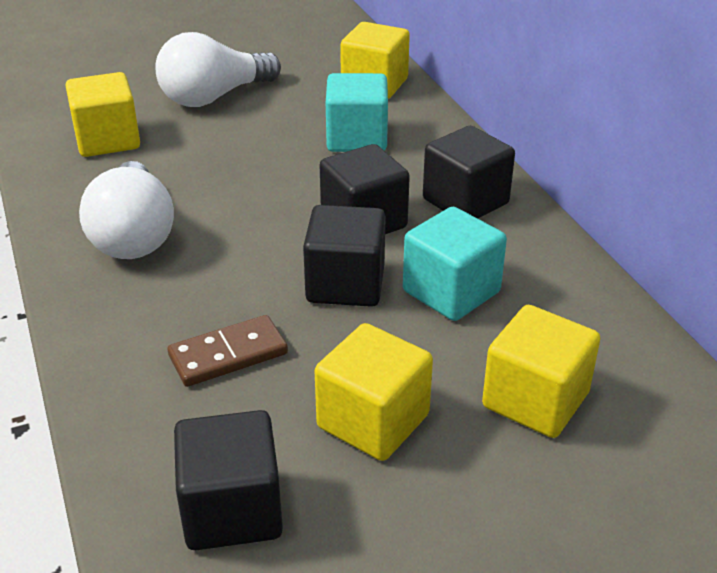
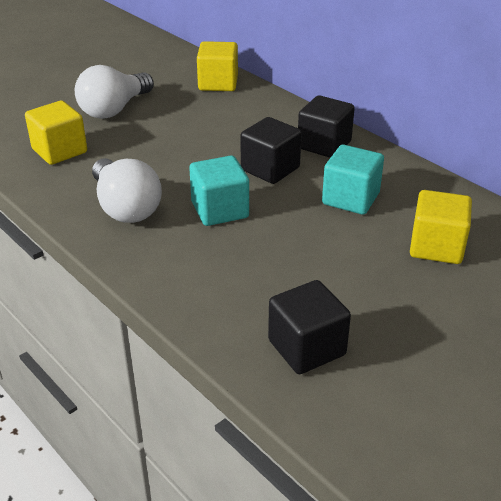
camera: 20 degrees left, 0 degrees up
(228, 354) = (241, 264): brown domino -> none
(345, 284) = (285, 208): black cube -> none
(357, 138) = (230, 119): turquoise cube -> turquoise cube (220, 210)
(373, 421) = (354, 280): yellow cube -> none

